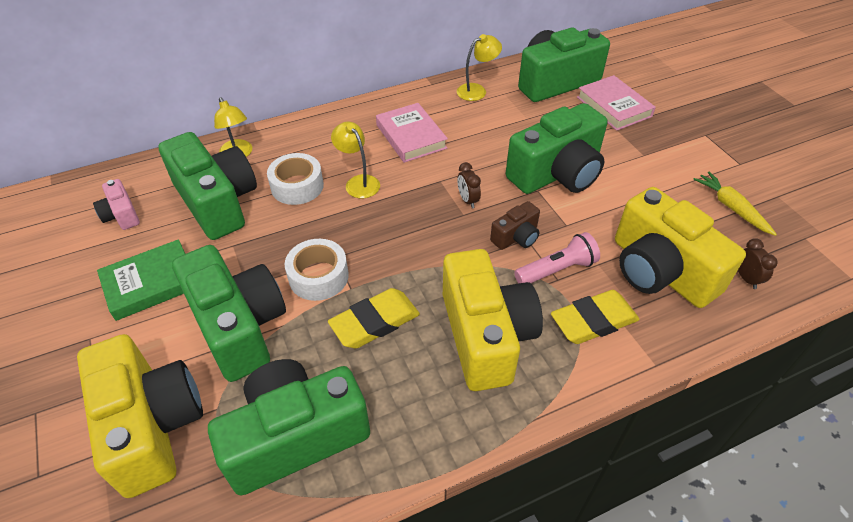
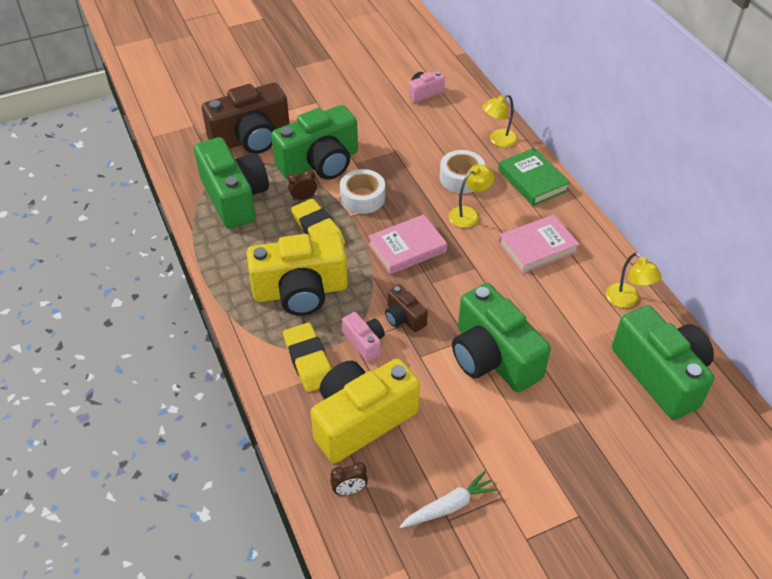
camera: 90 degrees right, 0 degrees up
(151, 283) = (359, 118): green book -> green book (532, 180)
(152, 426) = (251, 138): yellow camera -> brown camera
(217, 202) = (440, 137): green camera -> none
(468, 200) = (449, 286): brown clock -> brown clock (303, 198)
(557, 270) = (364, 342): pink flashlight -> pink camera
(614, 107) = (620, 427): pink book -> pink book (407, 248)
(731, 208) = (449, 506): yellow carrot -> white carrot

